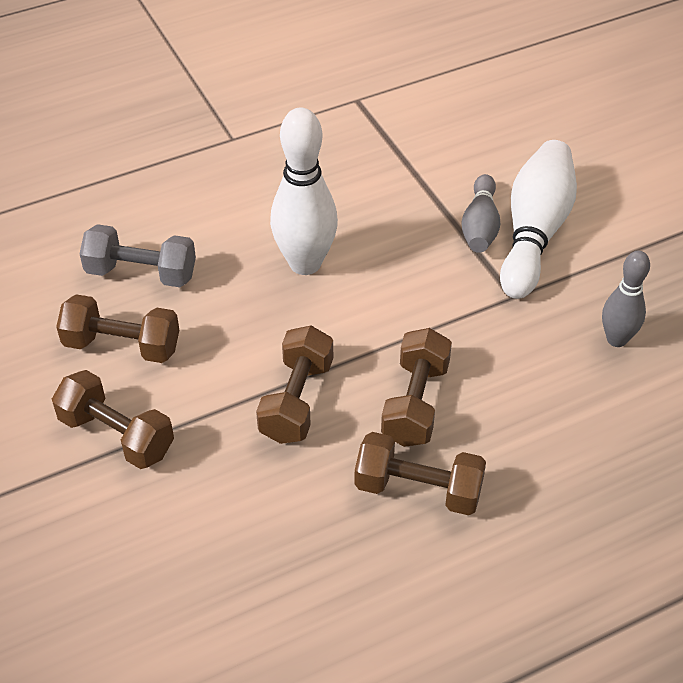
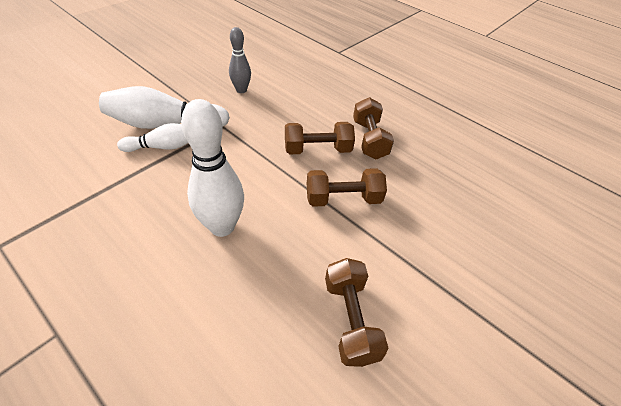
camera: 115 degrees left, 0 degrees up
(116, 435) = (425, 286): brown dumbbell -> none
(141, 273) = (267, 340): grey dumbbell -> none
(480, 226) = (163, 147): grey bowling pin -> white bowling pin

